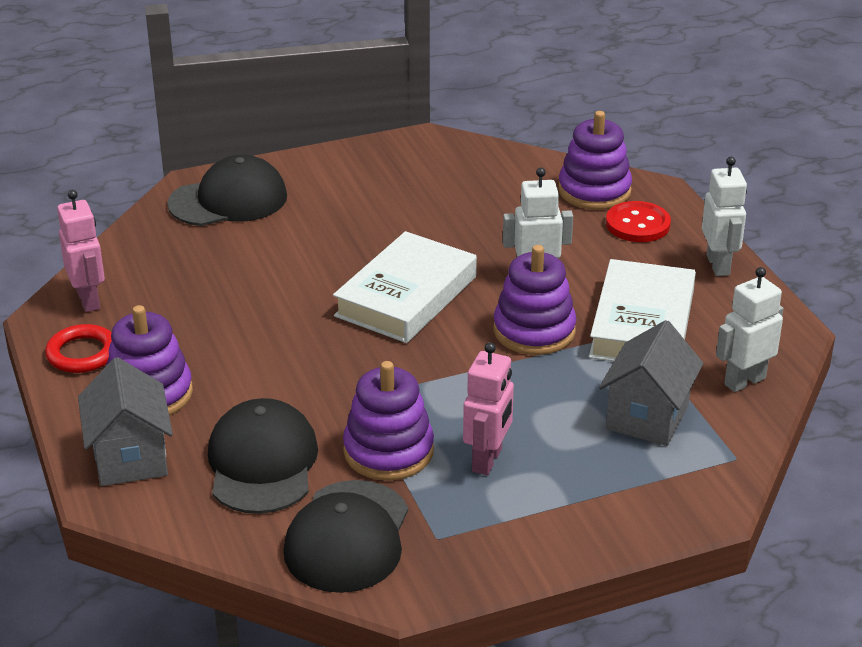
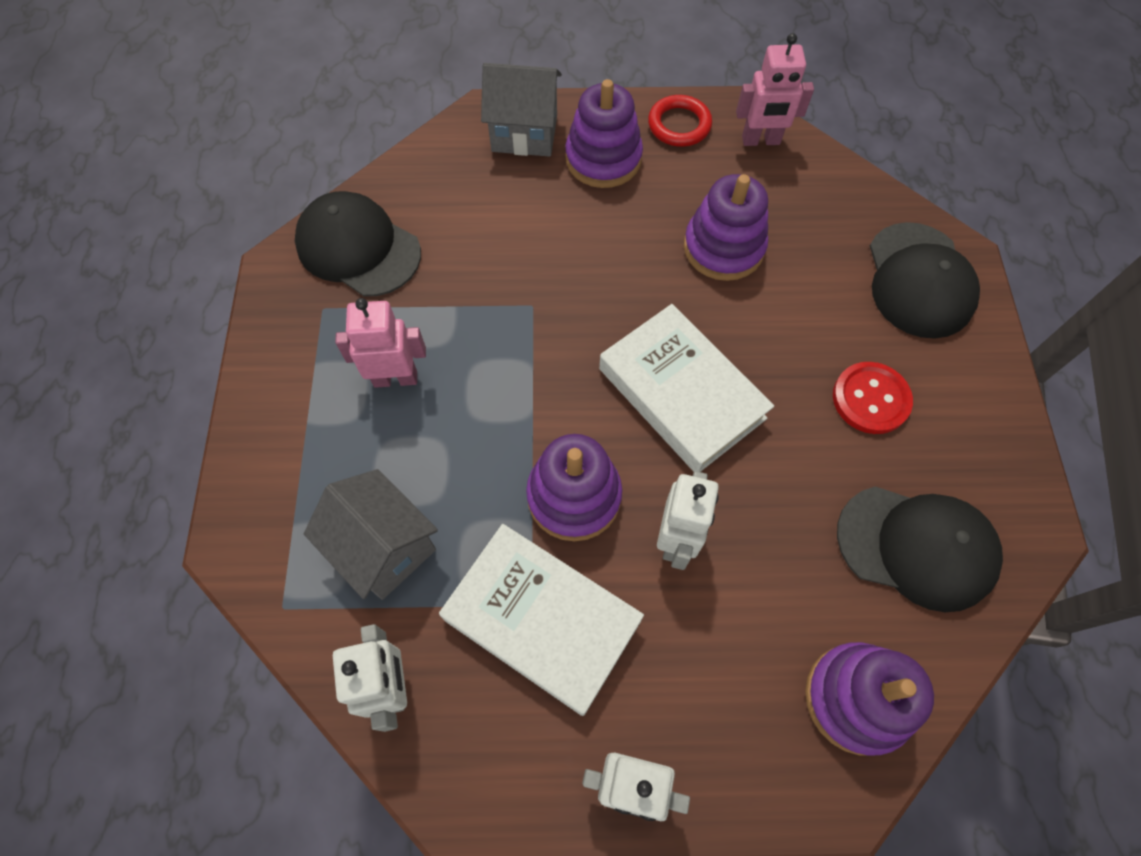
camera: 110 degrees right, 30 degrees up
(262, 463) = (476, 214): black cap -> black cap (916, 547)
(388, 451) = (446, 306): purple stacking toy -> purple stacking toy (723, 247)
(487, 460) = (395, 378): pink robot -> pink robot turned 135 degrees clockwise
(637, 224) = (757, 720): red button -> red button (870, 399)

